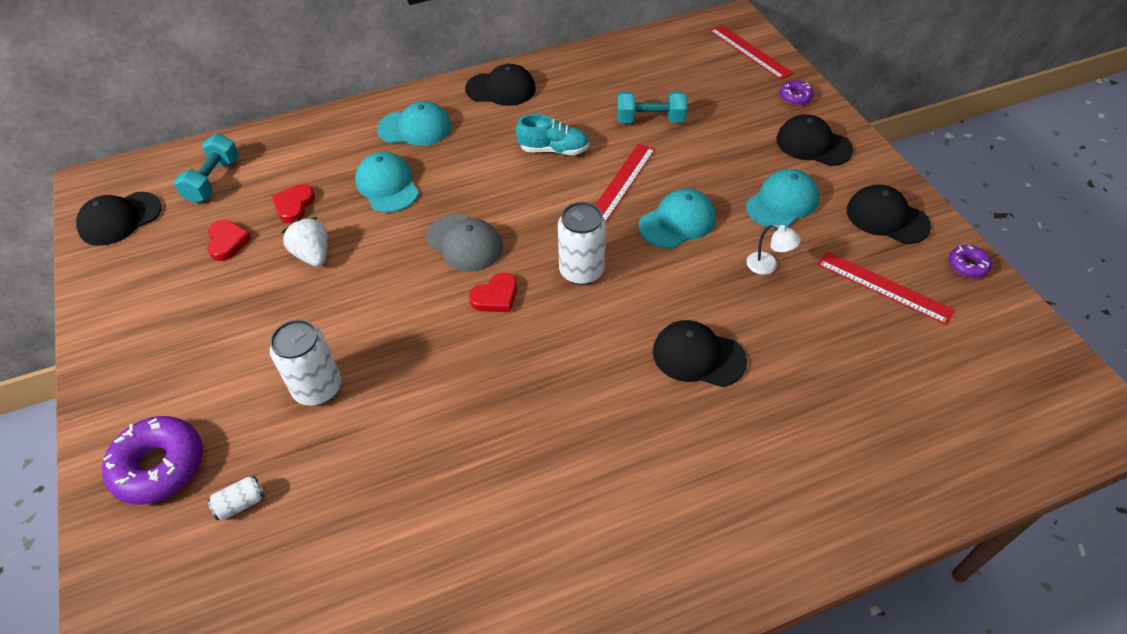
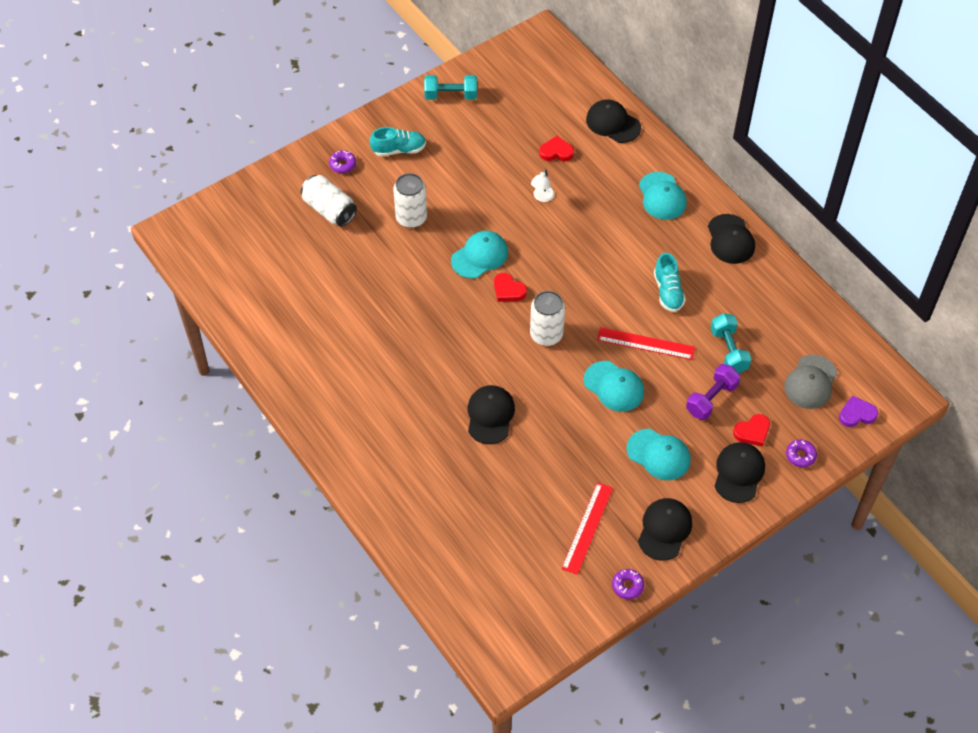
camera: 75 degrees right, 5 degrees up
(120, 219) = (514, 64): black cap -> black cap (613, 123)
(159, 466) = (343, 164): purple donut -> purple donut, size x0.50
(179, 381) = (399, 150): none -> turquoise shoe
(213, 180) = (565, 98): turquoise dumbbell -> turquoise dumbbell (451, 95)
(227, 242) = (511, 129): red heart -> red heart (752, 432)
(240, 503) = (329, 210): white can -> white can, size x2.01
(313, 255) = (514, 178): white strawberry -> none
(387, 185) = (593, 198): turquoise cap -> turquoise cap (480, 256)
(464, 243) = (551, 260): grey cap -> grey cap (810, 382)
(711, 145) = (711, 399): none -> purple dumbbell
(749, 51) = (857, 414): red ruler -> purple heart
(768, 266) = (586, 450): white lamp -> white lamp (542, 197)

